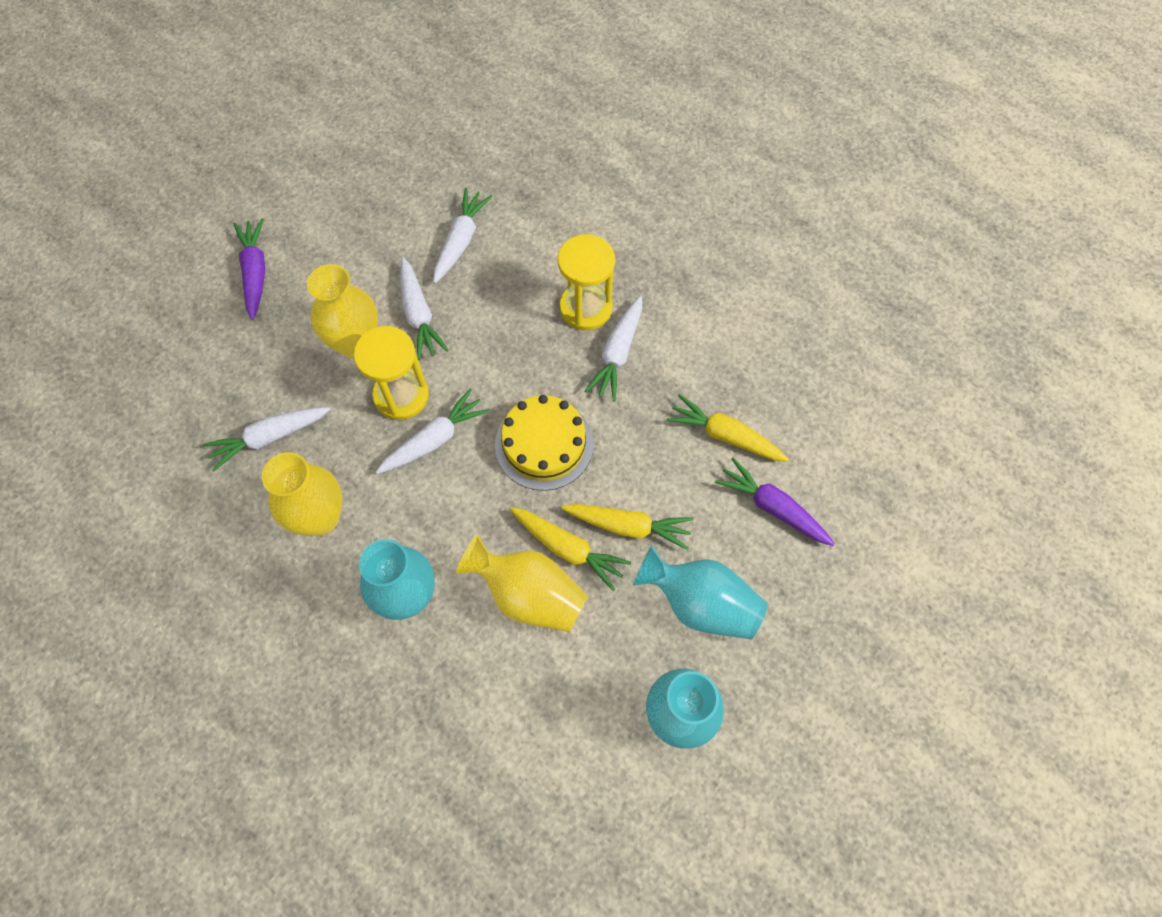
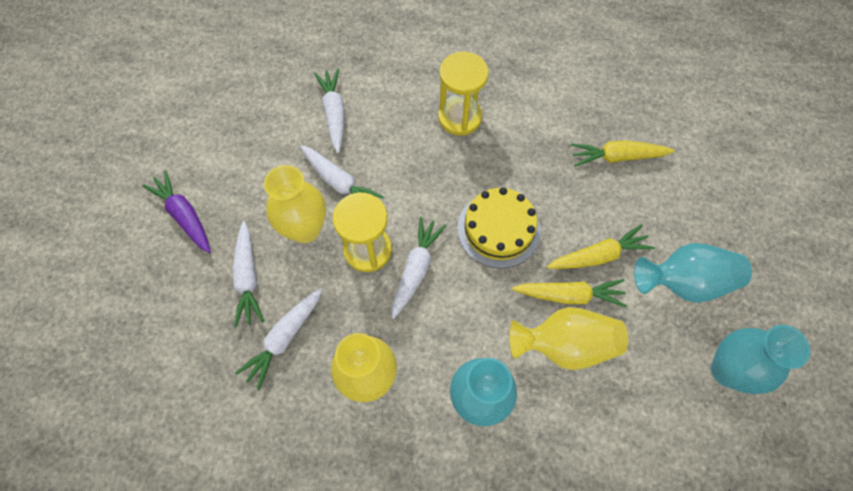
camera: 30 degrees left, 0 degrees up
(617, 353) = (505, 138): white carrot -> white carrot (248, 278)
(772, 507) = (682, 189): purple carrot -> none

